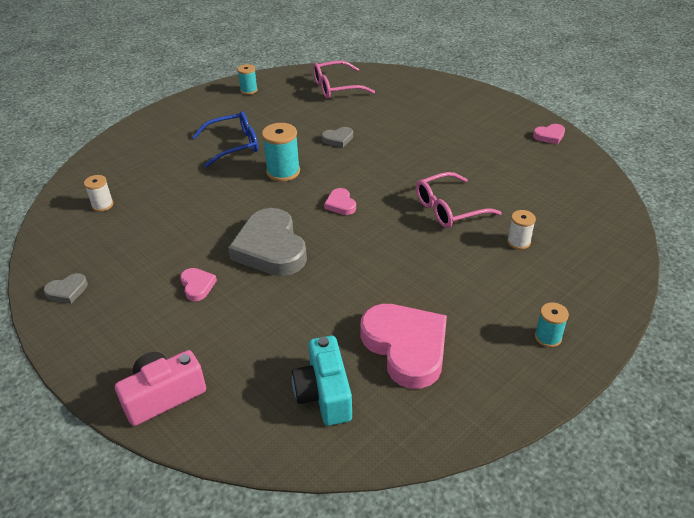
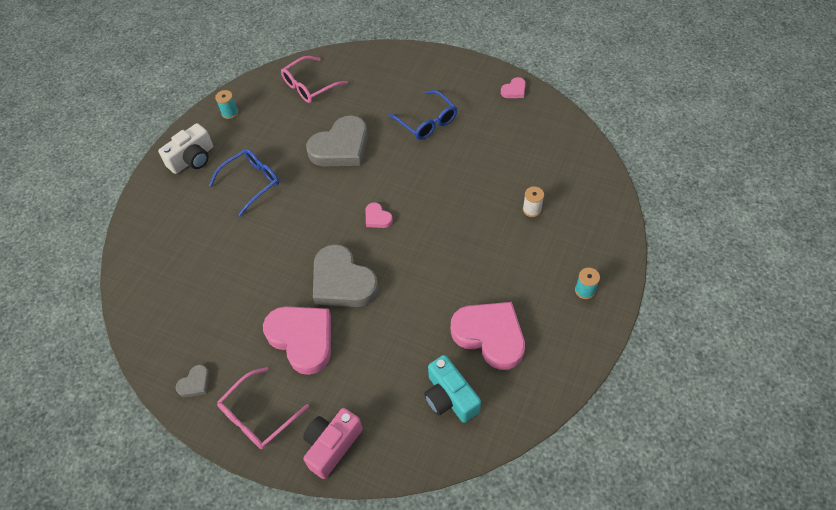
camera: 20 degrees left, 15 degrees up
(102, 205) = (170, 287): white spool -> none
(192, 115) = (192, 159): none -> white camera
(197, 286) = (302, 339): pink heart -> pink heart, size x2.25
(283, 172) = (311, 198): turquoise spool -> none
(338, 139) = (341, 147): grey heart -> grey heart, size x2.25
(439, 140) = (427, 122): none -> blue glasses
(448, 209) = (465, 194): pink glasses -> pink glasses (257, 416)

